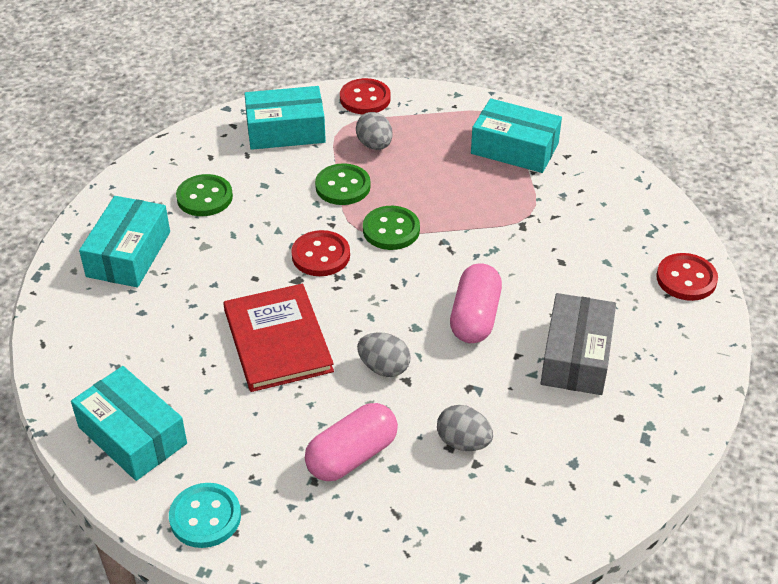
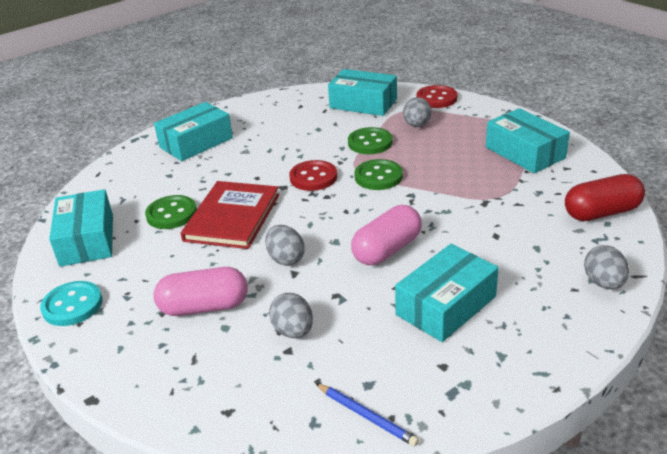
camera: 35 degrees right, 10 degrees down
(204, 197) = (273, 126): green button -> green button (171, 214)
(576, 356) = (446, 305): grey box -> turquoise box
(596, 492) = (366, 416): none -> blue pencil
(634, 200) = (601, 212): none -> red capsule
(686, 279) = (603, 283): red button -> grey egg

